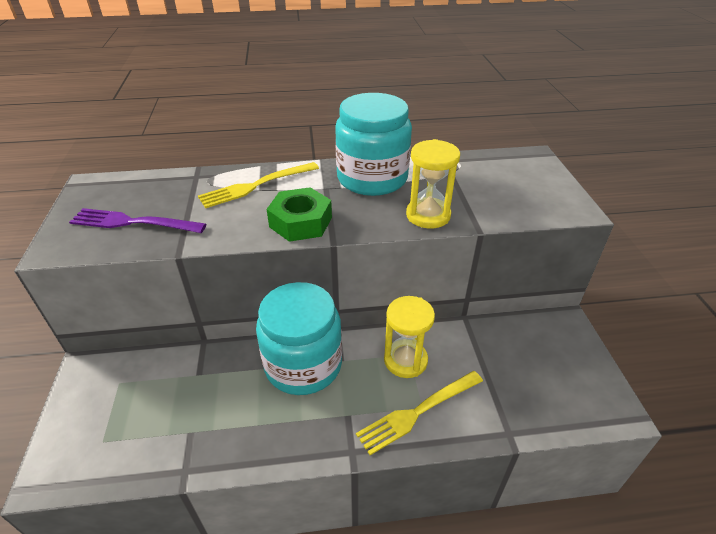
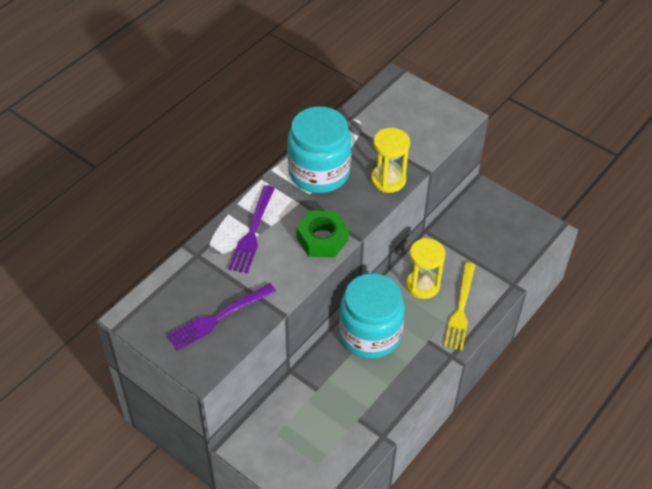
camera: 45 degrees left, 10 degrees up
(256, 186) = (252, 232): yellow fork -> purple fork

